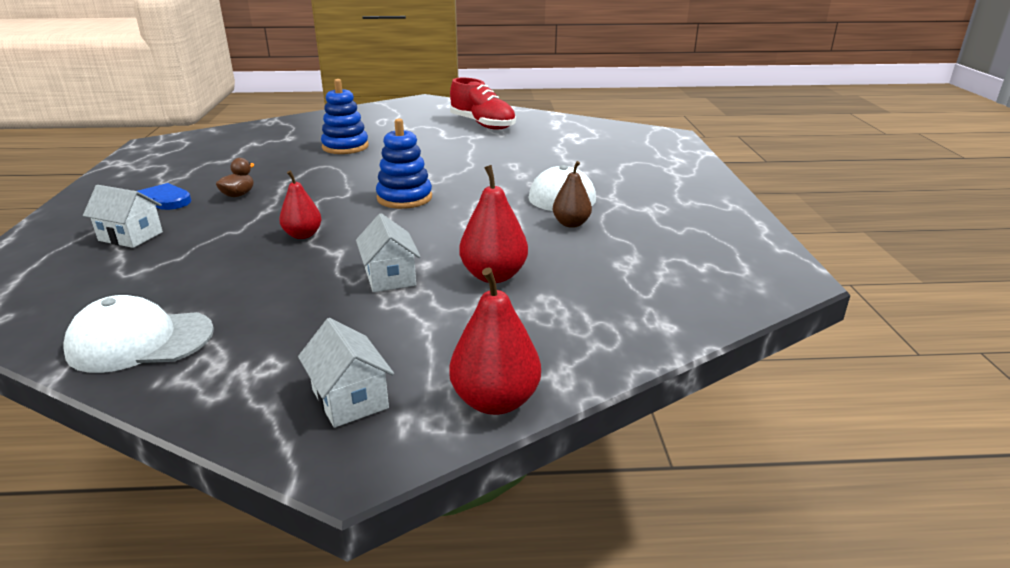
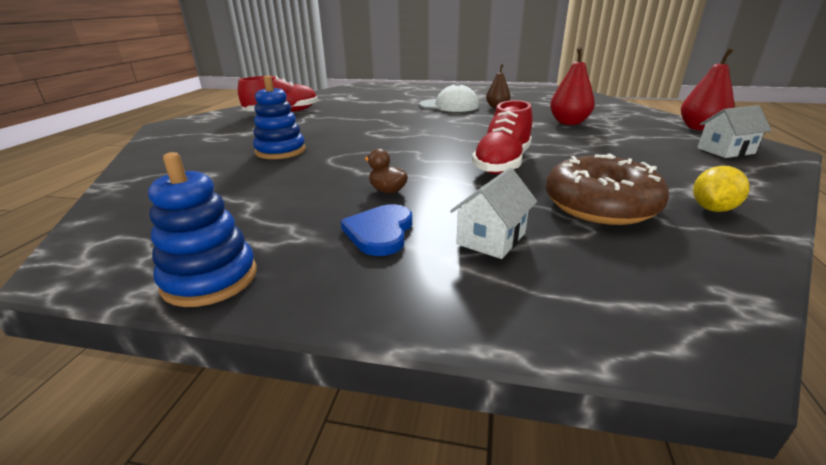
camera: 75 degrees left, 0 degrees up
(140, 341) = (712, 209): white cap -> yellow lemon
(173, 281) = (600, 205): none -> brown donut
(303, 235) = (502, 163): red pear -> red shoe
(390, 277) = (575, 141): white house -> none
(404, 198) = (436, 136): blue stacking toy -> blue stacking toy (210, 279)

